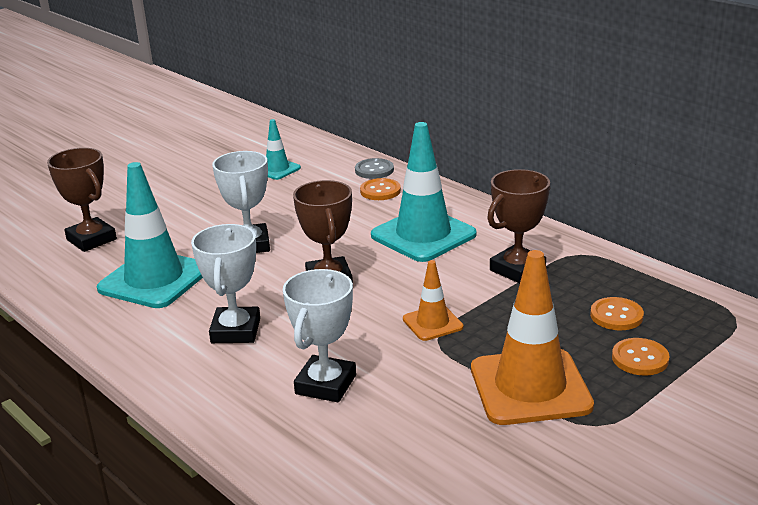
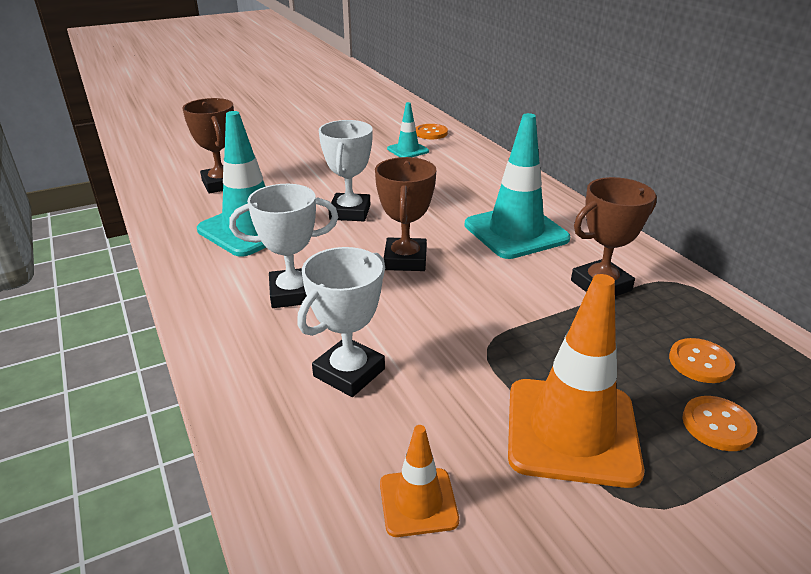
camera: 15 degrees right, 5 degrees up
(236, 331) = (293, 293): white trophy -> white trophy turned 60 degrees clockwise
(374, 170) = (494, 164): grey button -> none
(380, 191) = (491, 183): orange button -> orange button (431, 133)
(432, 323) = (489, 327): orange traffic cone -> orange traffic cone (418, 502)

